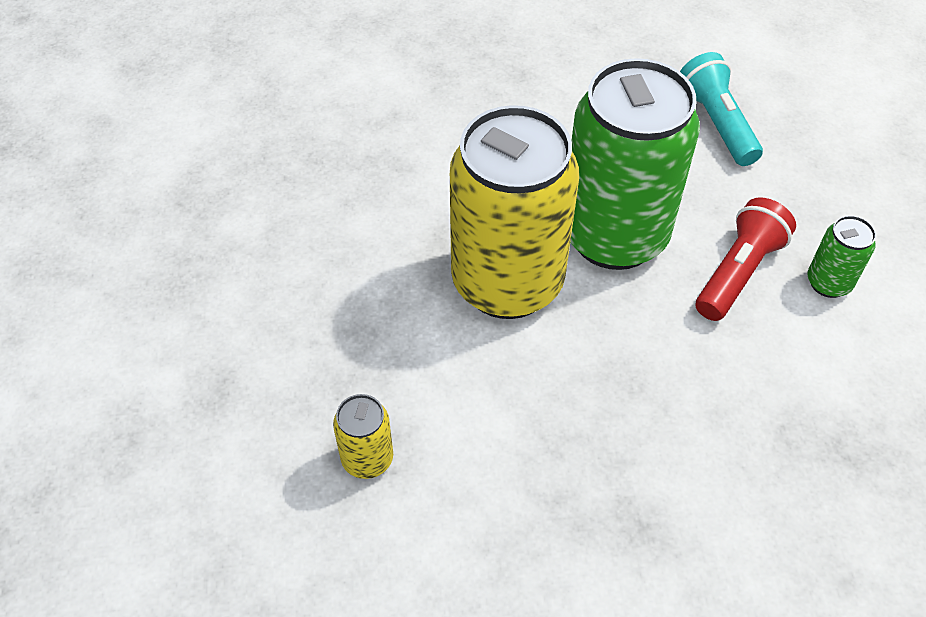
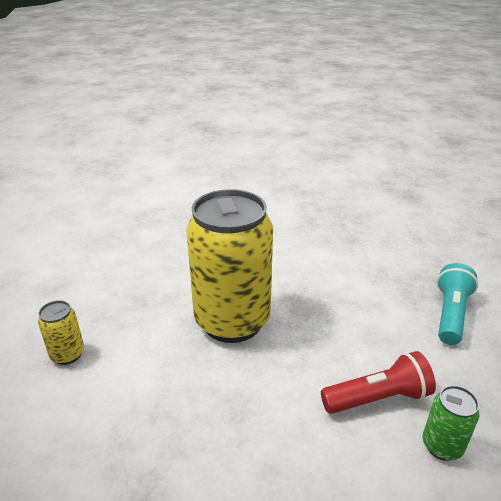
camera: 40 degrees right, 20 degrees down
(614, 236) = (318, 334): green can -> none

